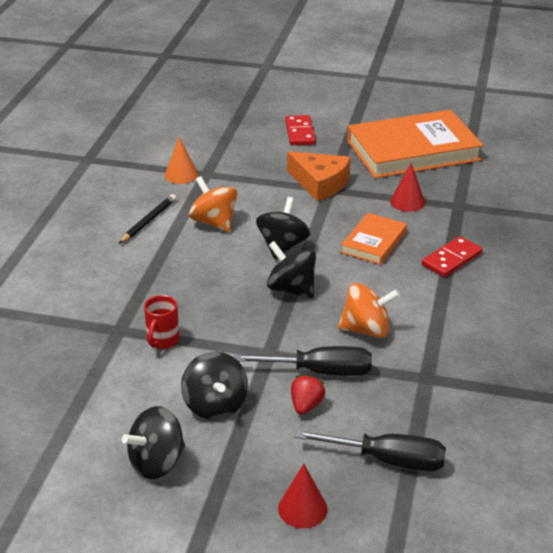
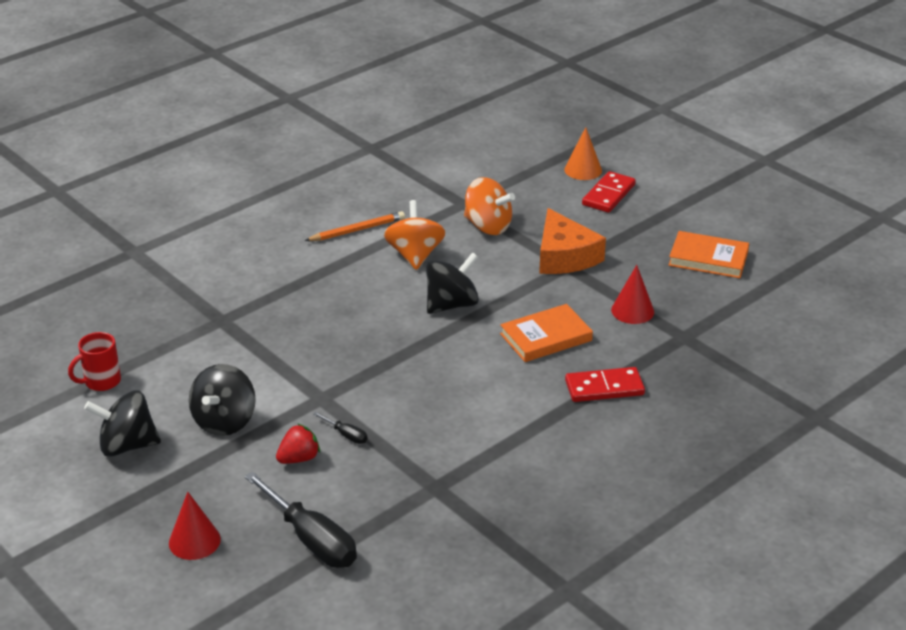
camera: 35 degrees right, 0 degrees up
(149, 221) = (358, 230): black pencil -> orange pencil
(162, 340) = (246, 345): red mug -> red mug (101, 381)
(181, 175) = (439, 196): orange cone -> orange cone (583, 170)
(291, 289) = (411, 349): black spinning top -> none
(319, 371) = (346, 435): black screwdriver -> black screwdriver, size x0.44
(366, 330) = (434, 417): orange spinning top -> orange spinning top (488, 226)
(413, 150) = (708, 258): orange book -> orange book, size x0.50

